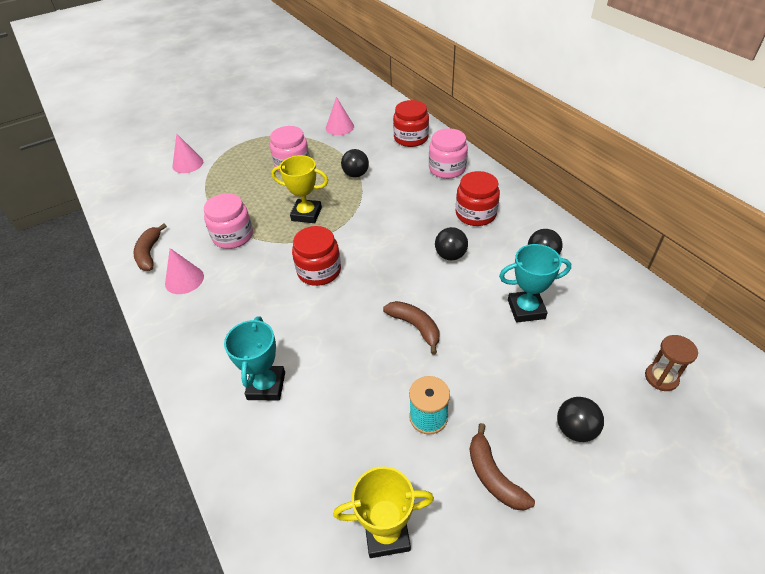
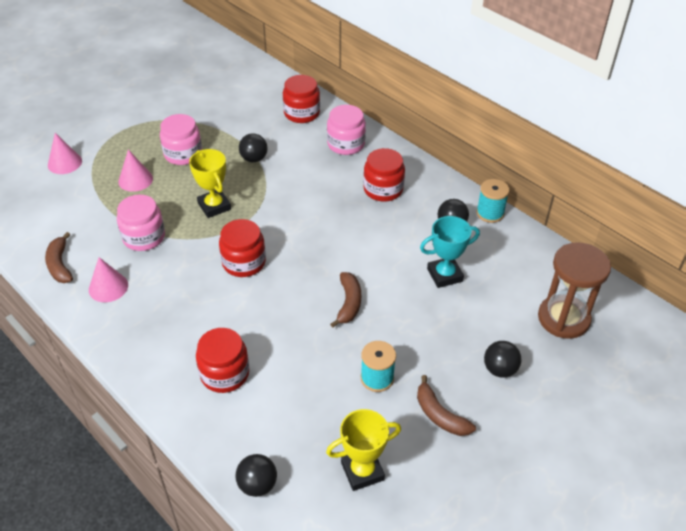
camera: 15 degrees left, 0 degrees up
(266, 386) = (225, 374): turquoise trophy -> red jar
(306, 214) = (214, 206): yellow trophy -> yellow trophy turned 60 degrees clockwise
(339, 127) = (222, 106): pink cone -> pink cone (135, 180)
(415, 327) = (349, 303): brown banana -> brown banana turned 60 degrees clockwise
(450, 255) = (367, 233): black ball -> black ball (257, 485)
(586, 249) = (490, 213): none -> turquoise spool
(661, 378) = (563, 318): brown hourglass -> brown hourglass, size x1.93

